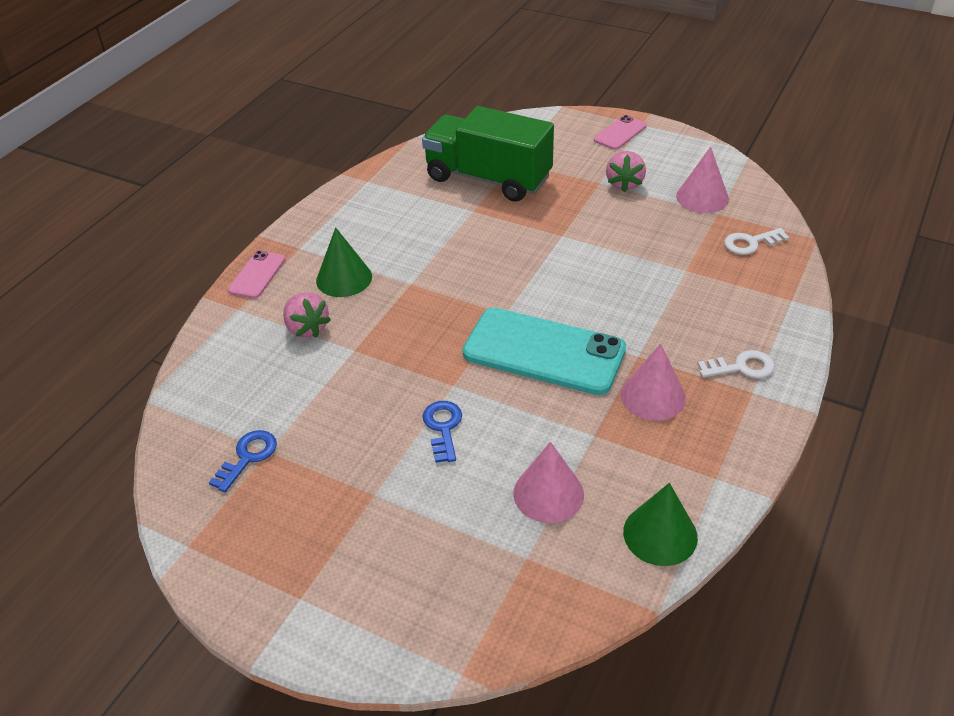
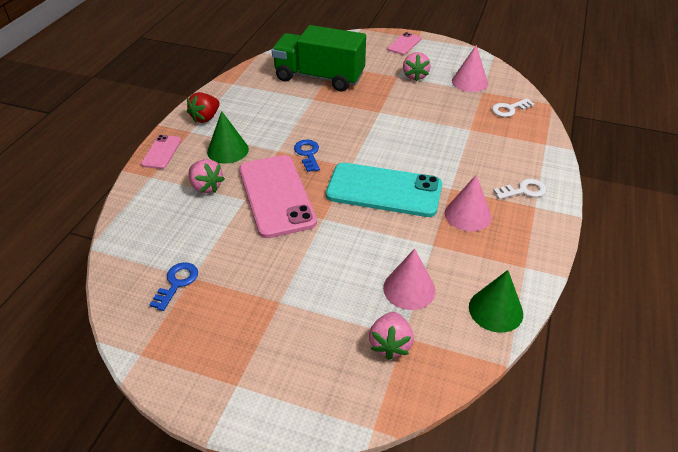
camera: 10 degrees left, 0 degrees up
(322, 229) = (205, 118): none -> red strawberry
(397, 348) = (276, 195): none -> pink phone
(443, 428) = (322, 249): blue key -> blue key (308, 154)
(507, 566) = (390, 344): none -> pink strawberry

